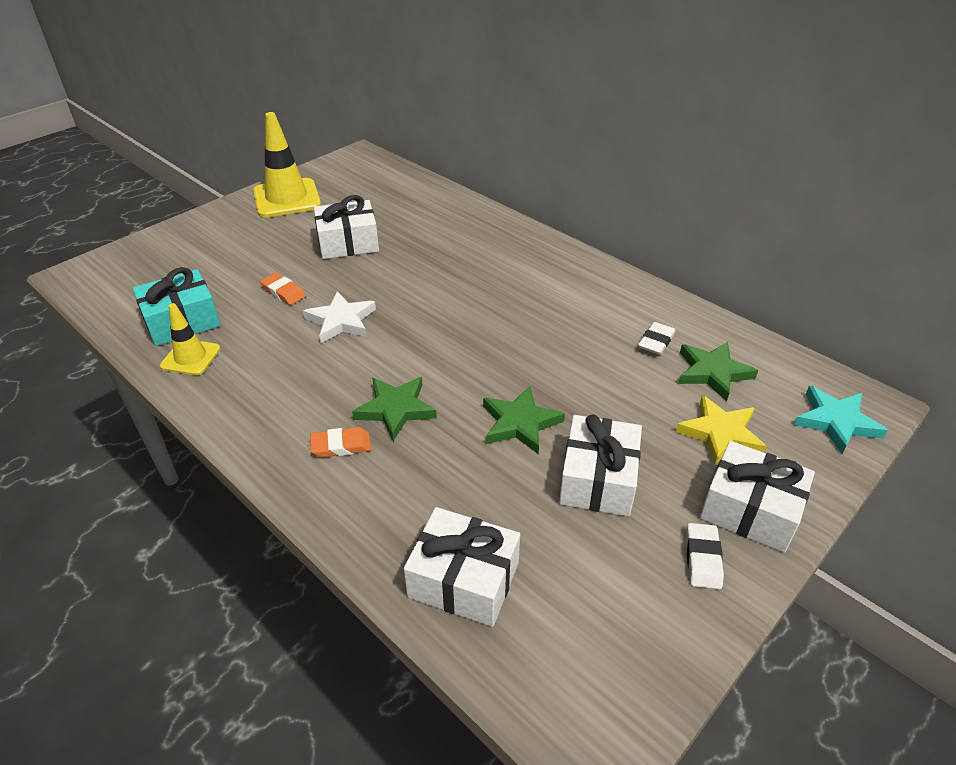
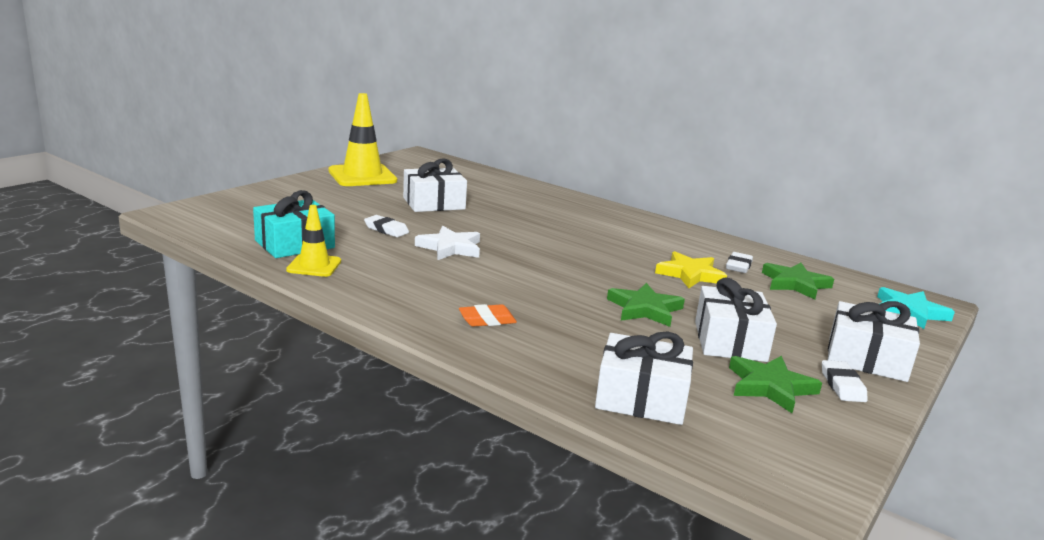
camera: 10 degrees left, 20 degrees down
(283, 292) = (386, 230): orange eraser -> white eraser
(395, 409) = (527, 299): green star -> green star (770, 386)
(720, 433) = (819, 317): yellow star -> yellow star (690, 274)

